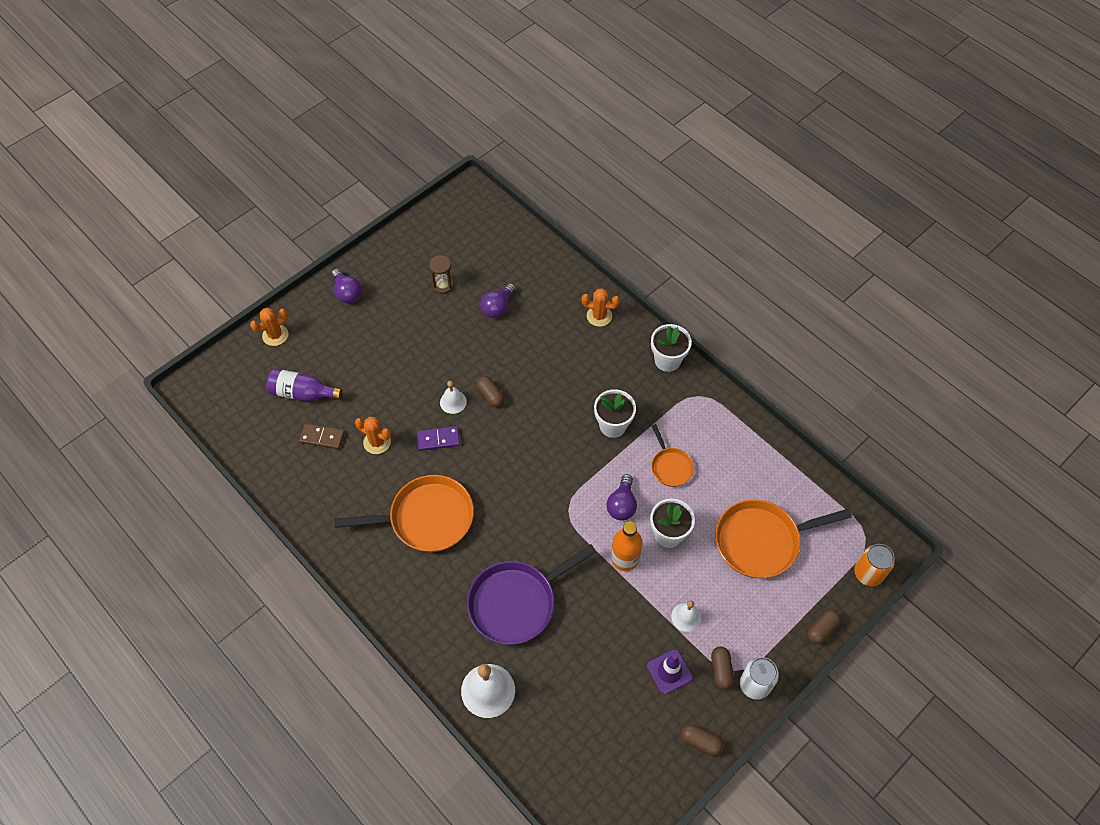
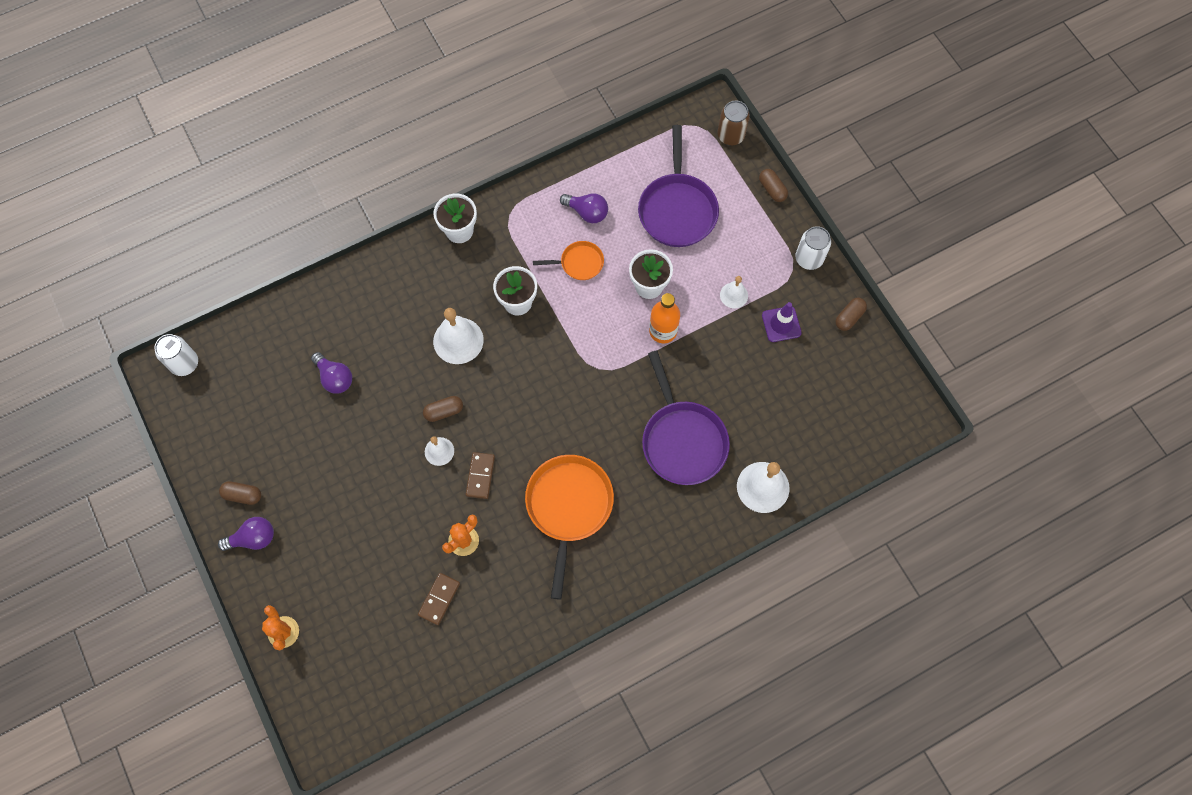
camera: 75 degrees left, 10 degrees up
(302, 393) = (374, 612): purple bottle -> none
(438, 439) = (480, 476): purple domino -> brown domino
(443, 285) = (283, 429): brown hourglass -> none
(480, 204) = (185, 363): none -> white can
(560, 388) = (458, 340): none -> white bell
(599, 316) = (383, 279): orange cactus -> none
(622, 504) = (606, 318): purple light bulb -> purple light bulb (587, 212)
(721, 670) = (790, 281): brown capsule -> brown capsule (243, 495)
(761, 541) = (677, 209): orange pan -> purple pan
(868, 573) = (730, 136): orange can -> brown can

